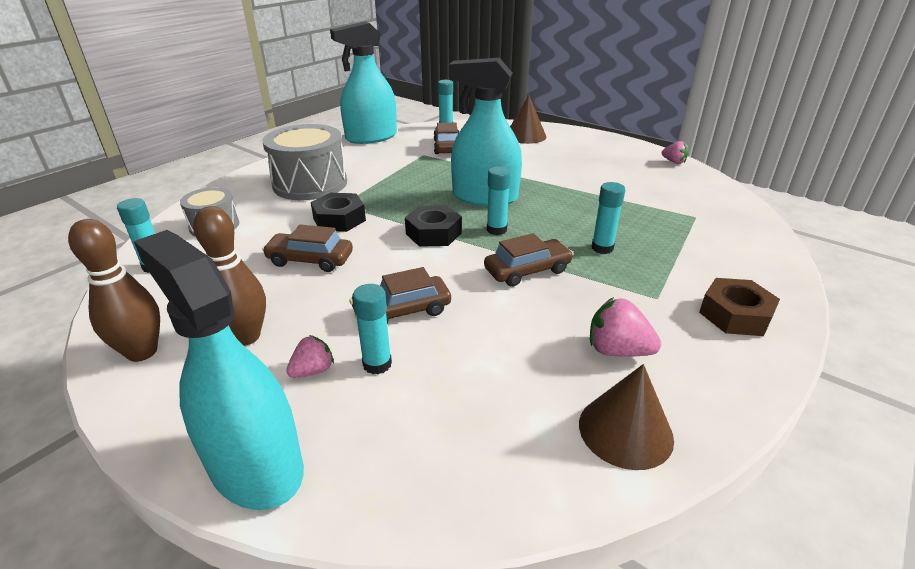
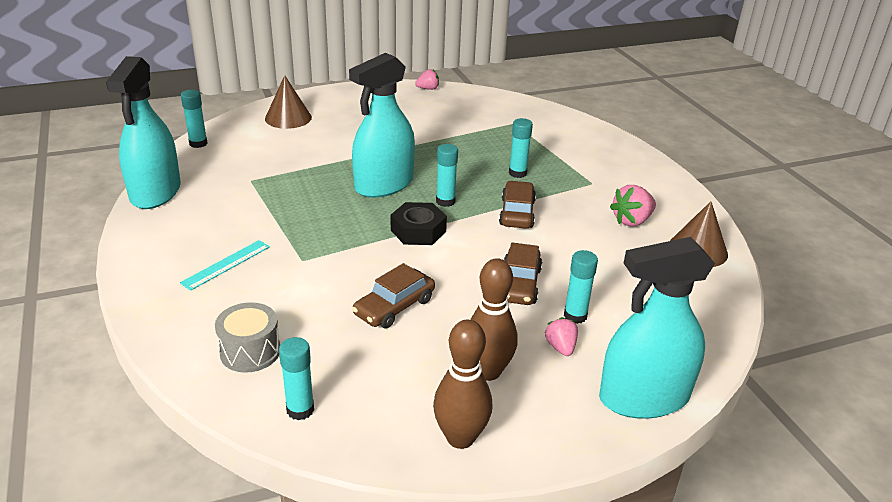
camera: 60 degrees left, 0 degrees up
(310, 184) = (226, 264): grey drum -> turquoise ruler
(339, 219) = (333, 270): black nut -> none
(447, 147) = (251, 162): brown car -> none
(735, 315) = (629, 169): brown nut -> none

